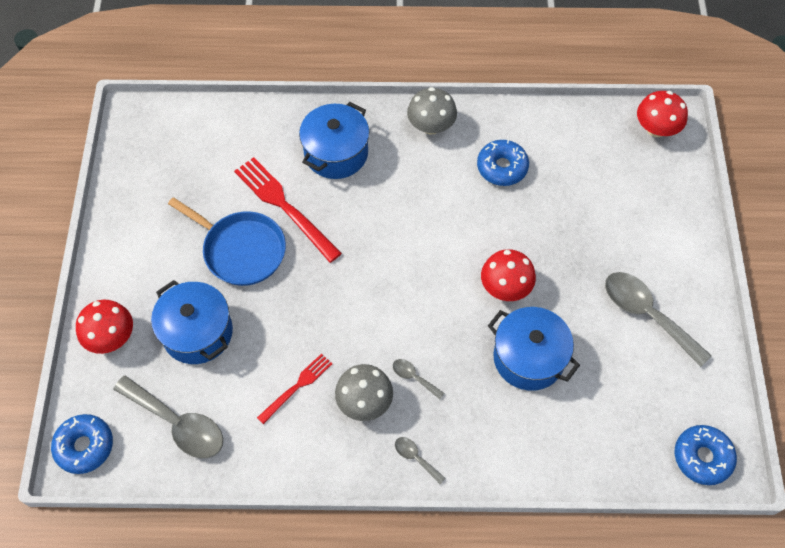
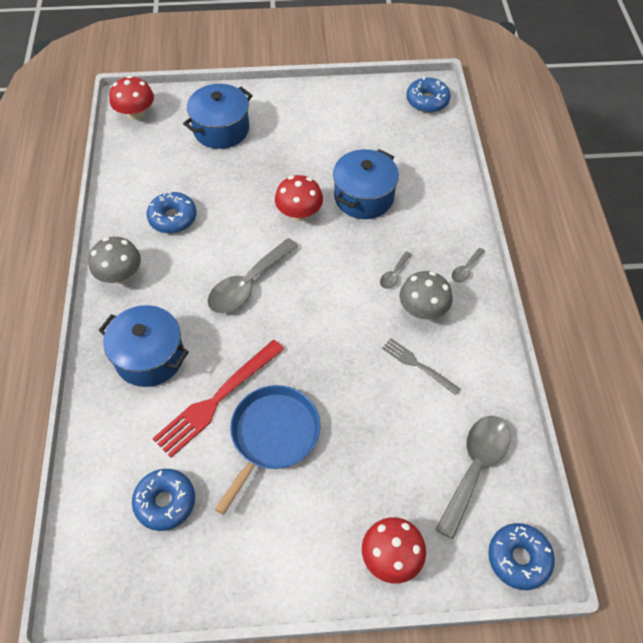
camera: 95 degrees left, 5 degrees down
(195, 169) = (165, 502): none -> blue donut
(197, 332) = (374, 465): blue pot -> blue pot (221, 129)
(297, 386) = (418, 365): red fork -> grey fork
(646, 314) = (316, 125): grey spoon -> grey spoon (248, 284)

